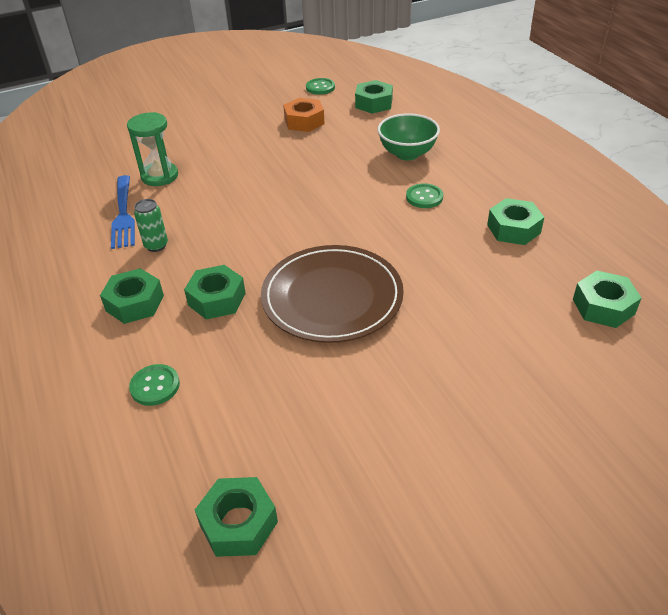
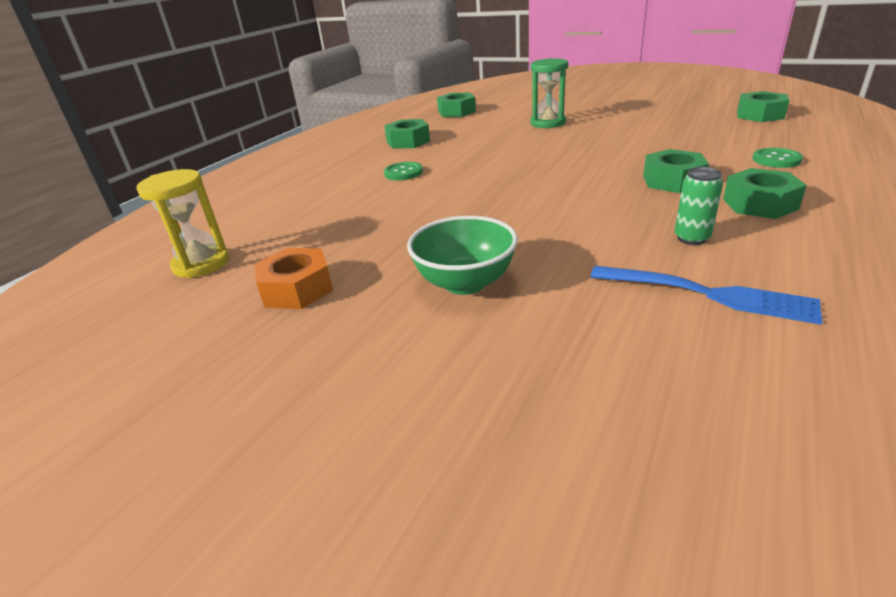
camera: 125 degrees left, 10 degrees down
(123, 214) = (706, 294): blue fork -> blue fork turned 75 degrees clockwise
(159, 176) = (593, 323): green hourglass -> green hourglass (548, 123)
(320, 87) = (151, 331): green button -> none
(332, 297) = (581, 154): brown plate -> none
(373, 103) = (201, 264): green nut -> yellow hourglass
(407, 154) = (329, 202): green bowl -> green bowl (465, 283)

